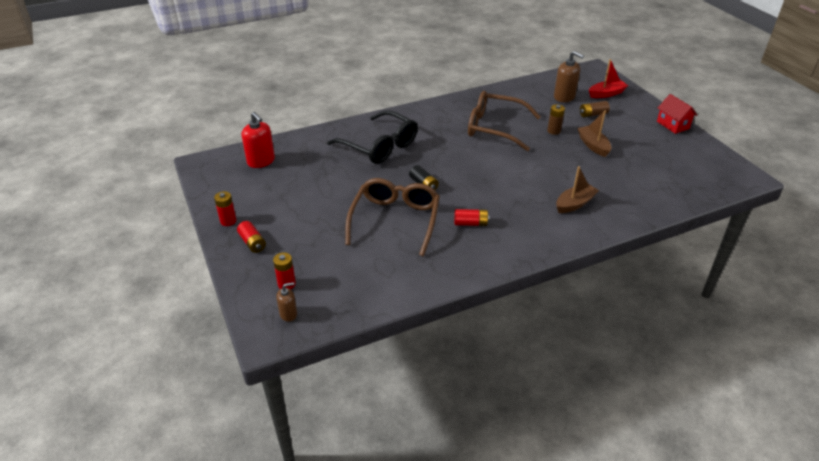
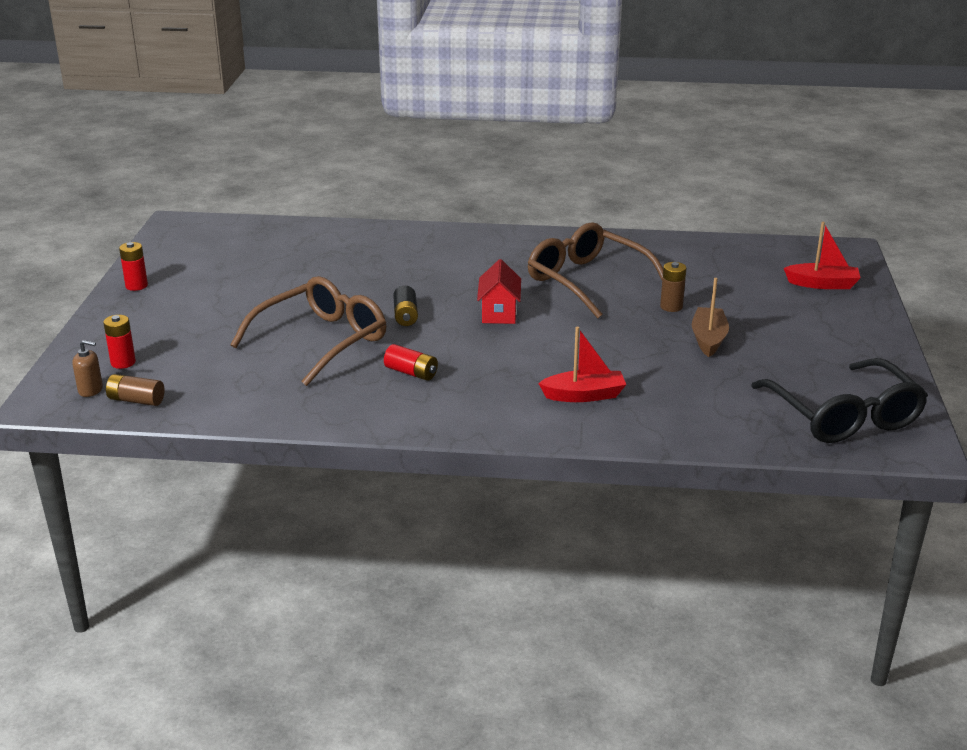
camera: 30 degrees right, 10 degrees down
(252, 243) = (136, 313): red battery -> none
(261, 161) = (243, 238): red soap dispenser -> none
(379, 146) = (403, 260): black glasses -> black glasses (843, 416)
(564, 97) = (746, 272): brown soap dispenser -> none
(574, 204) = (584, 395): brown boat -> red boat
(593, 114) = (762, 303): brown battery -> brown battery (136, 400)
(673, 125) = (881, 350): red house -> red house (499, 313)

